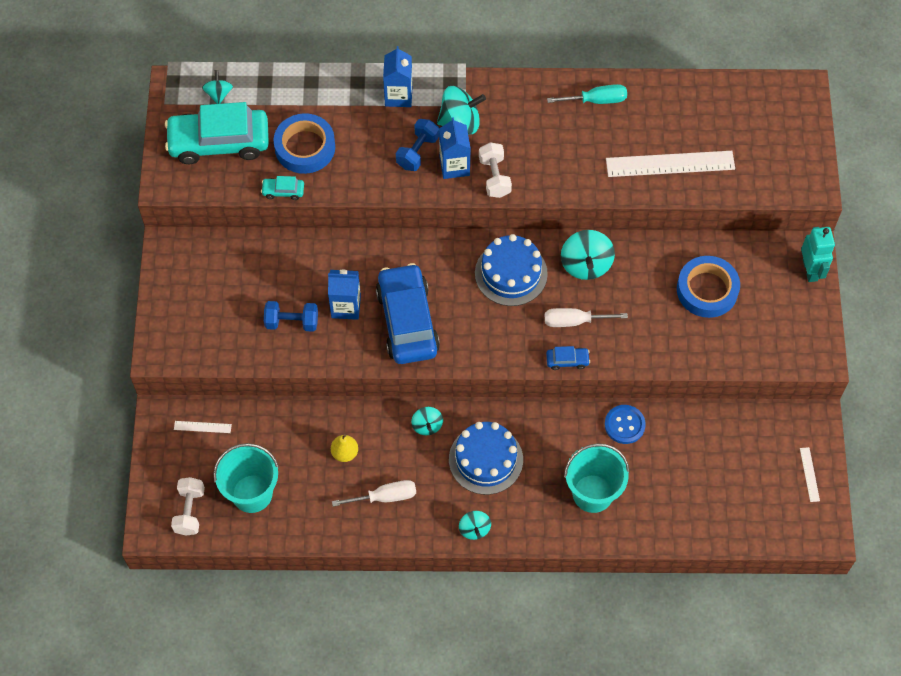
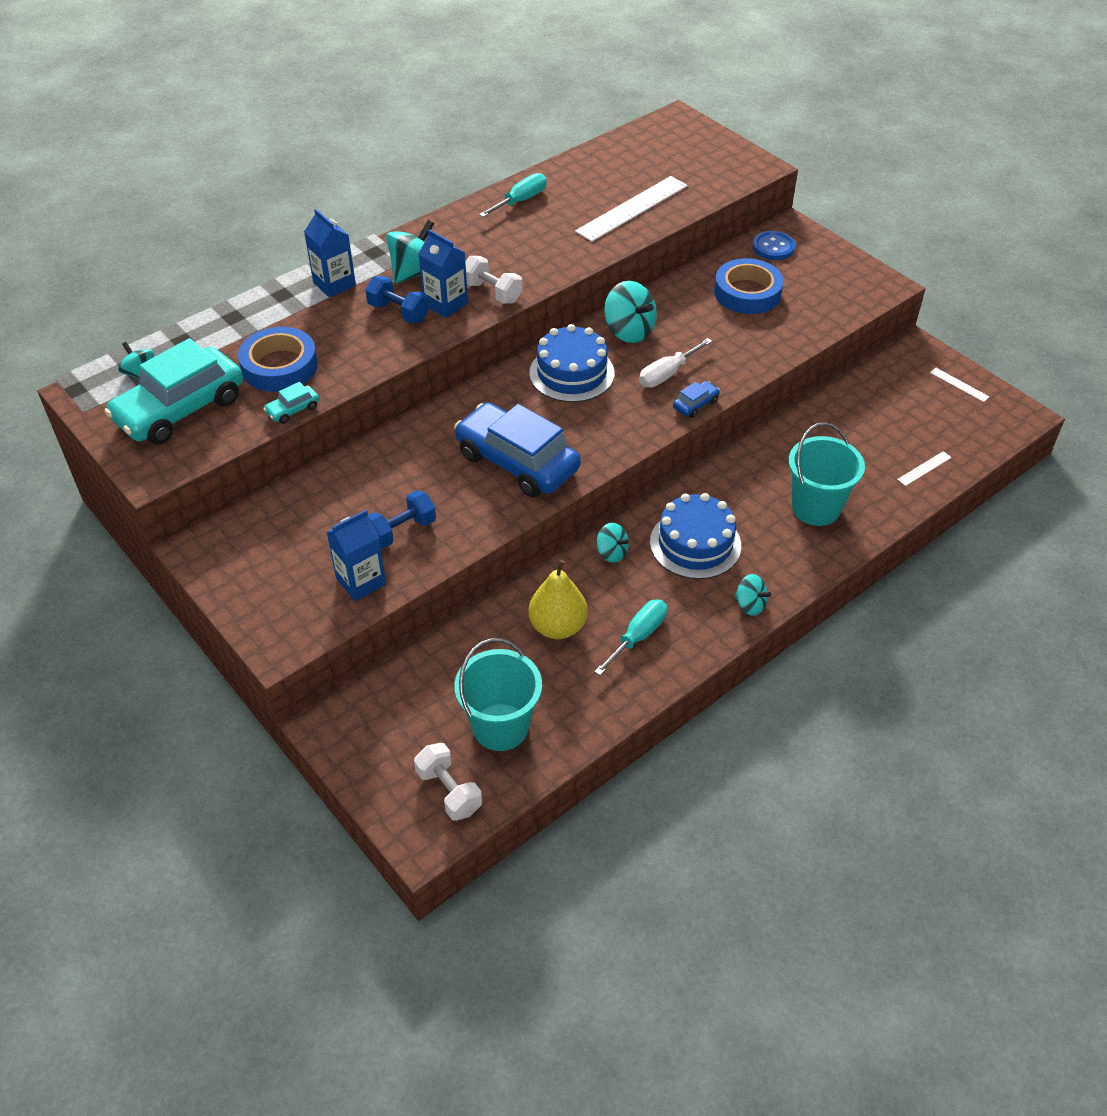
camera: 40 degrees left, 15 degrees down
(202, 427) = (383, 703): white ruler -> white ruler (924, 468)
(345, 453) = (558, 627): yellow pear -> yellow pear, size x1.64
(346, 306) = (443, 486): blue carton -> blue carton (361, 581)
(385, 497) = (638, 636): white screwdriver -> turquoise screwdriver
(417, 152) = (398, 312): blue dumbbell -> blue dumbbell turned 45 degrees counterclockwise
(624, 425) = (780, 442): blue button -> blue button (773, 247)
(810, 270) = (807, 238): turquoise robot -> none

